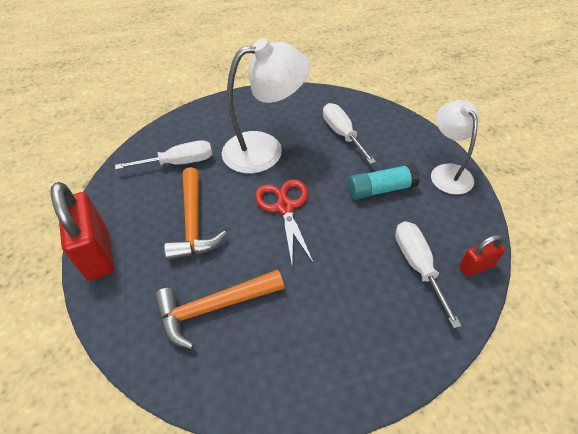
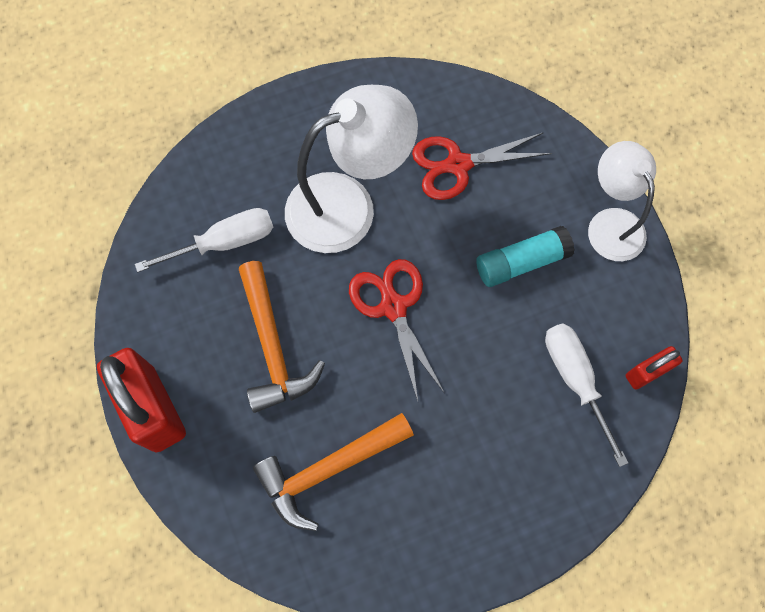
camera: 10 degrees left, 20 degrees up
(342, 134) = (458, 165): white screwdriver -> red scissors

